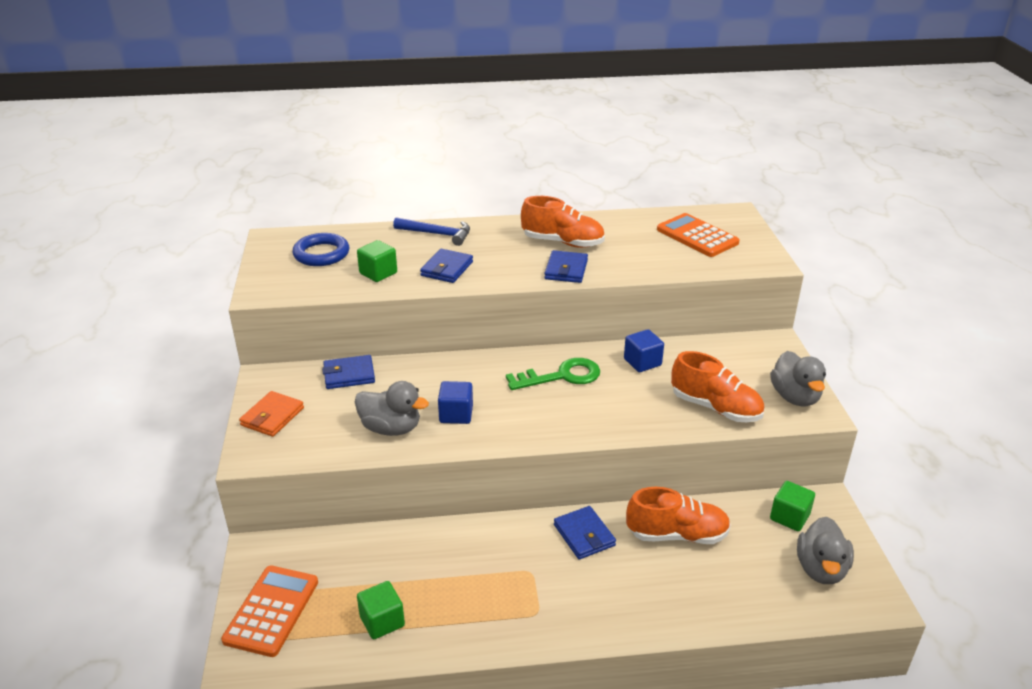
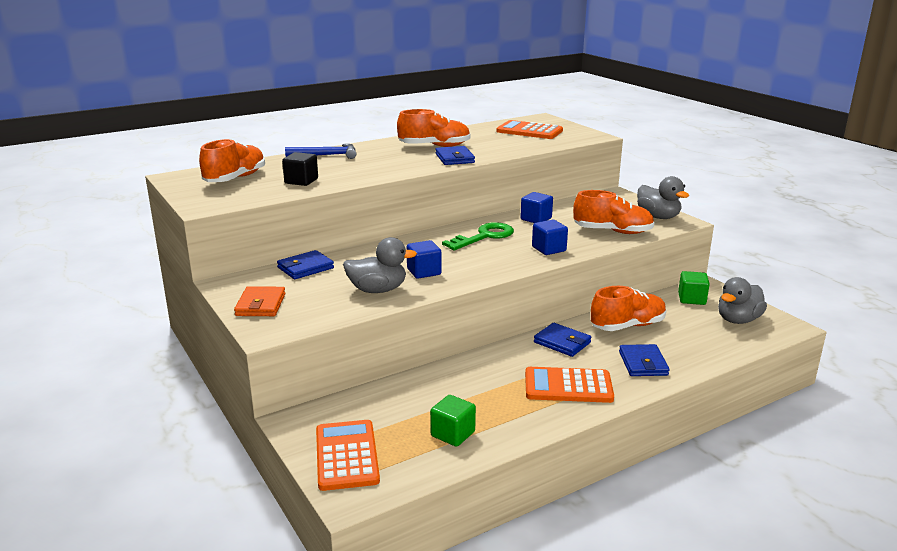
camera: 25 degrees left, 10 degrees down
(321, 254) = (235, 179): blue ring -> orange shoe
(378, 273) = (301, 181): green cube -> black cube
(447, 269) = (358, 171): blue wallet -> blue wallet (643, 363)
(542, 600) = (568, 386): none -> orange calculator
(616, 417) = (549, 249): none -> blue cube
(821, 569) = (738, 320): grey duck -> grey duck turned 60 degrees clockwise

